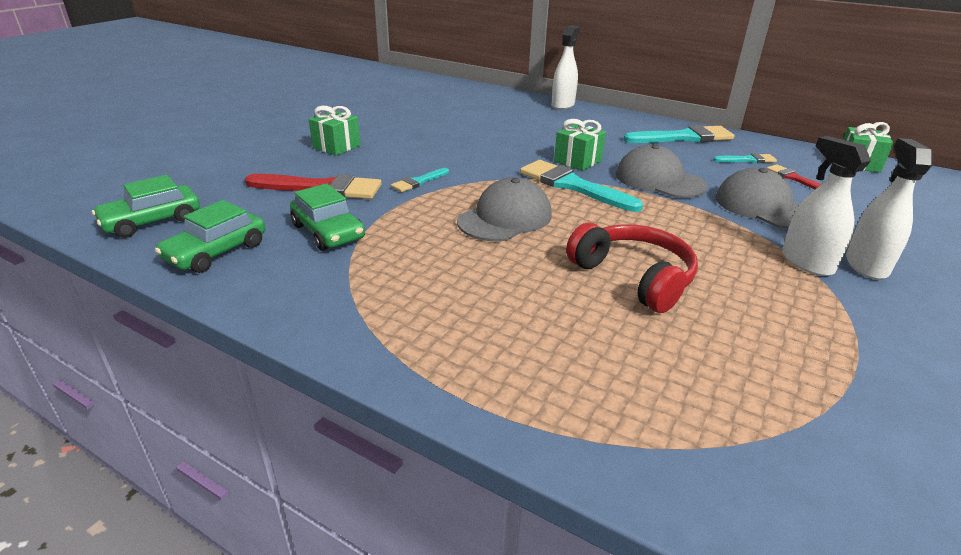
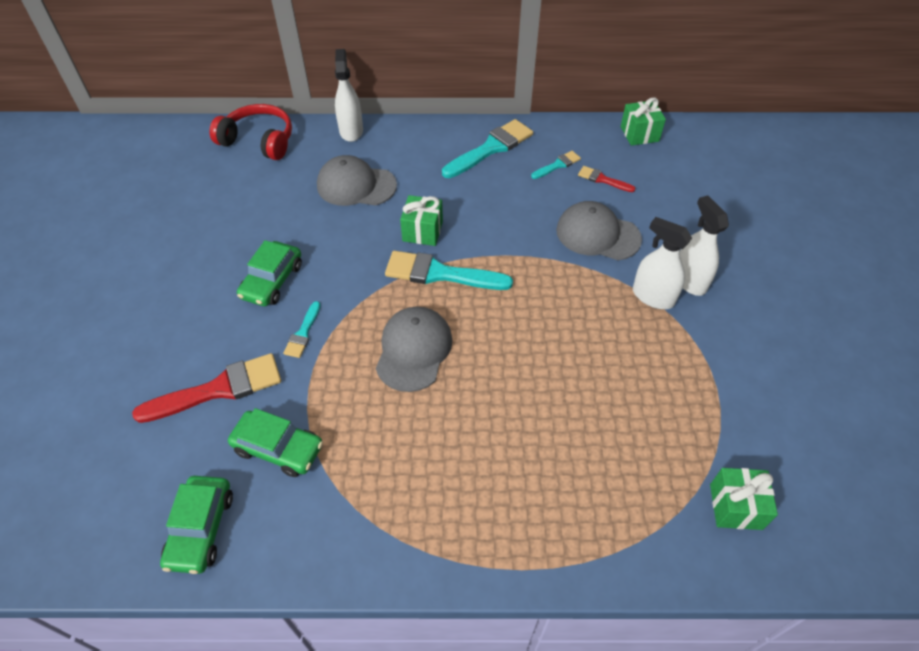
camera: 30 degrees left, 20 degrees up
(152, 221) = (95, 524): green car -> green car (272, 281)
(336, 147) = (176, 313): green gift -> green gift (735, 506)
(634, 277) = (550, 377): red headphones -> red headphones (259, 141)
(659, 180) = (504, 231): grey cap -> grey cap (356, 185)

